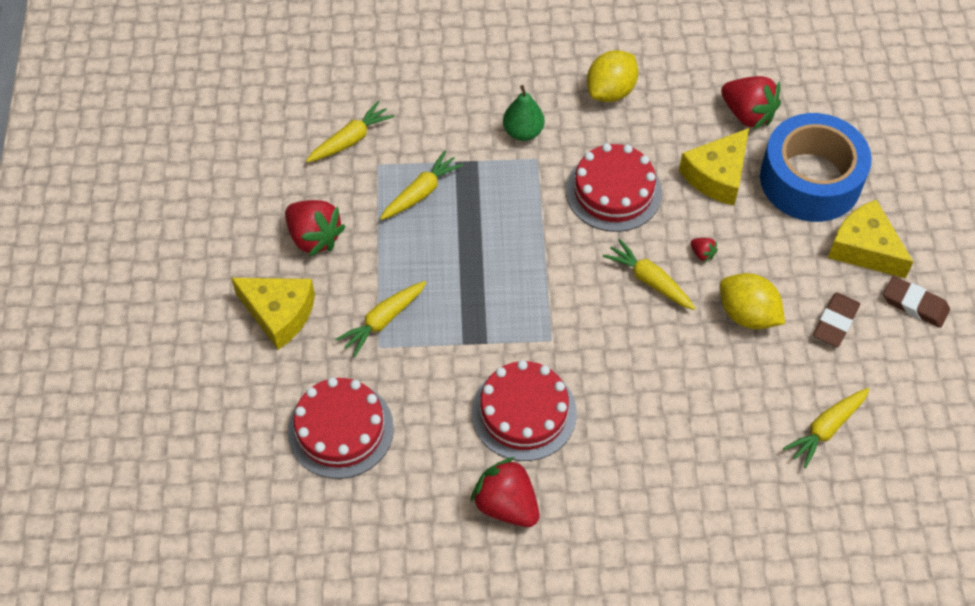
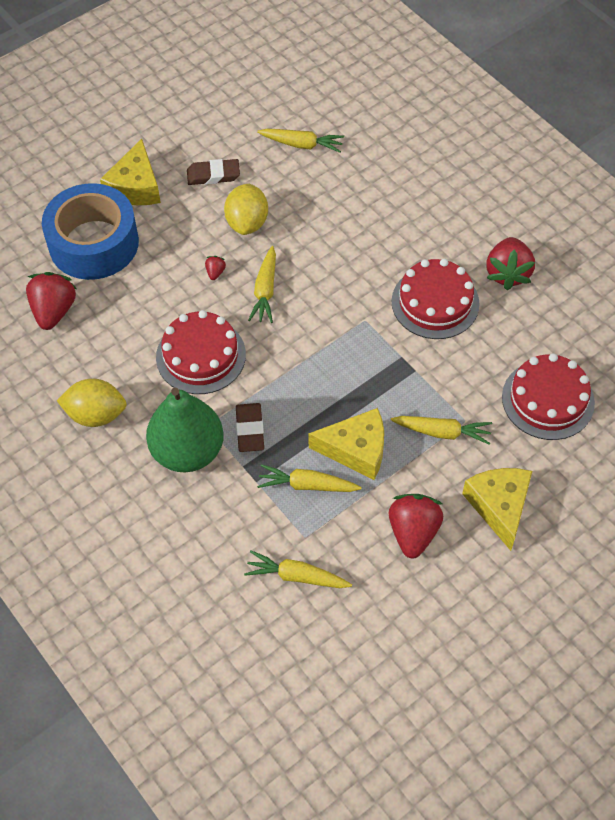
camera: 125 degrees left, 0 degrees up
(523, 132) = (187, 451): green pear -> green pear, size x1.81
(717, 175) = (133, 300): yellow cheese -> yellow cheese (356, 450)
(915, 304) = (163, 142): brown eraser -> brown eraser (250, 430)

